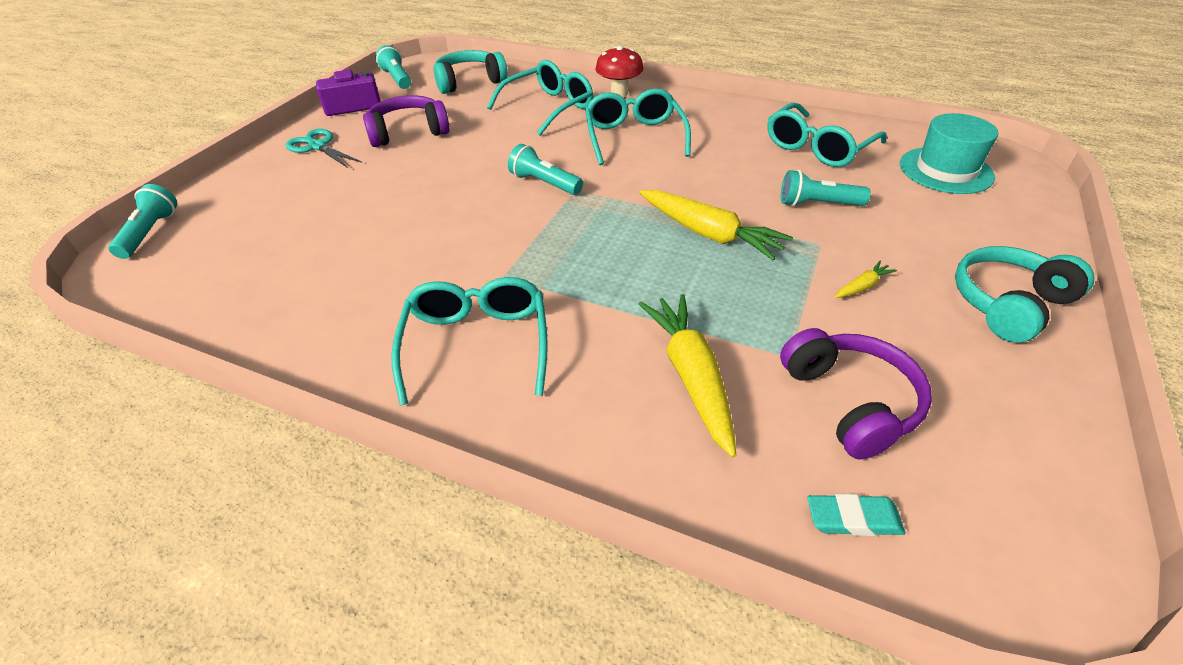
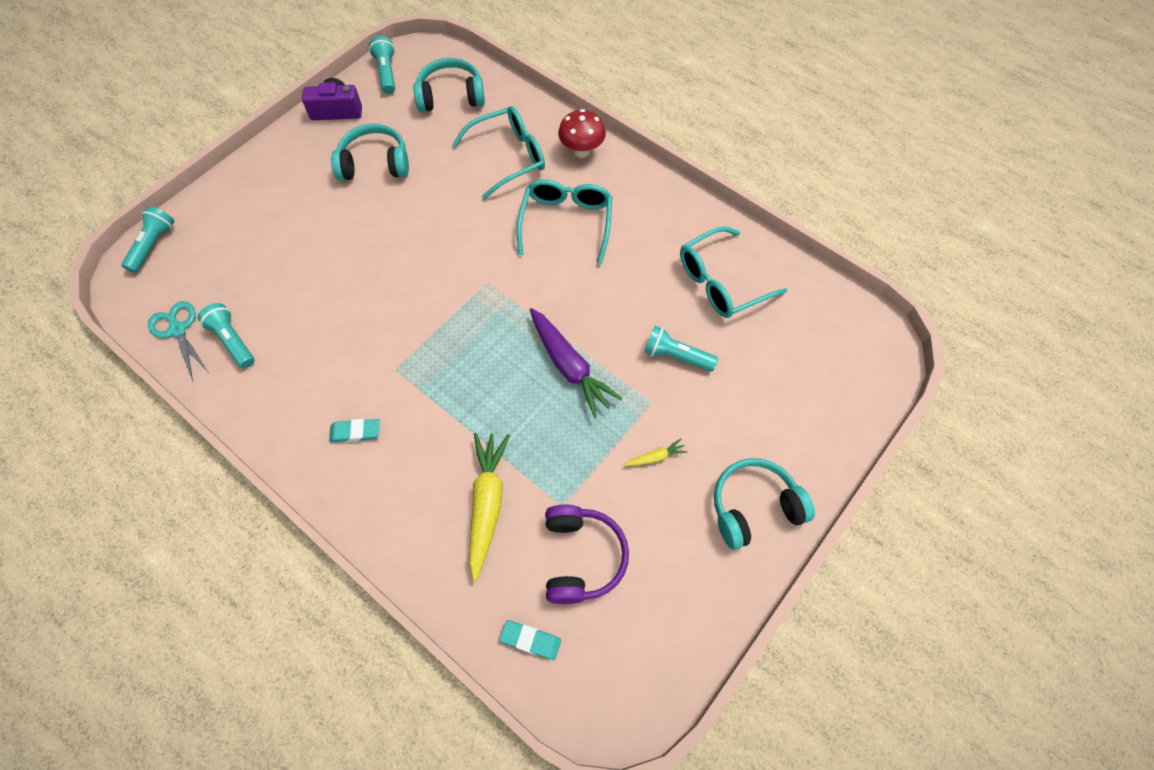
camera: 15 degrees right, 20 degrees up
(317, 146) = (295, 163): turquoise scissors -> turquoise scissors (177, 329)
(408, 132) = (375, 163): purple headphones -> turquoise headphones
(476, 345) = (355, 432): turquoise glasses -> turquoise eraser
(544, 183) = (465, 266): turquoise flashlight -> turquoise flashlight (232, 340)
(709, 234) = (569, 366): yellow carrot -> purple carrot
(945, 170) = (815, 344): turquoise hat -> none

